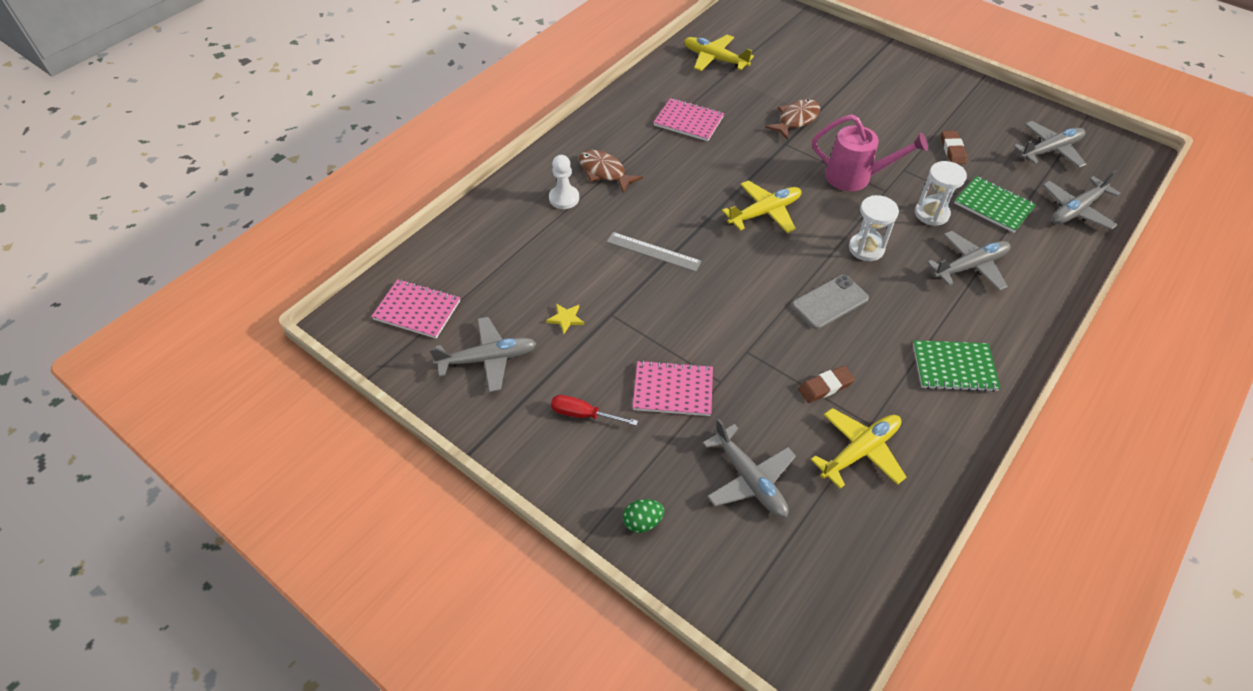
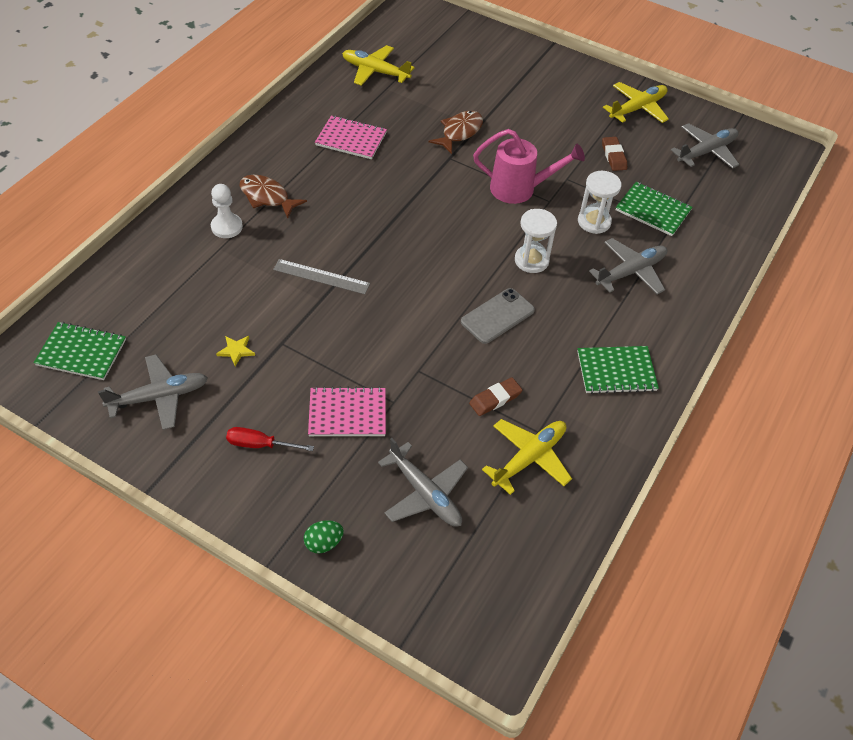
camera: 10 degrees left, 0 degrees up
(417, 310) = (81, 352): pink notebook -> green notebook
(764, 212) = (431, 230): yellow plane -> yellow plane (637, 108)
(1076, 210) = (731, 210): grey plane -> none

